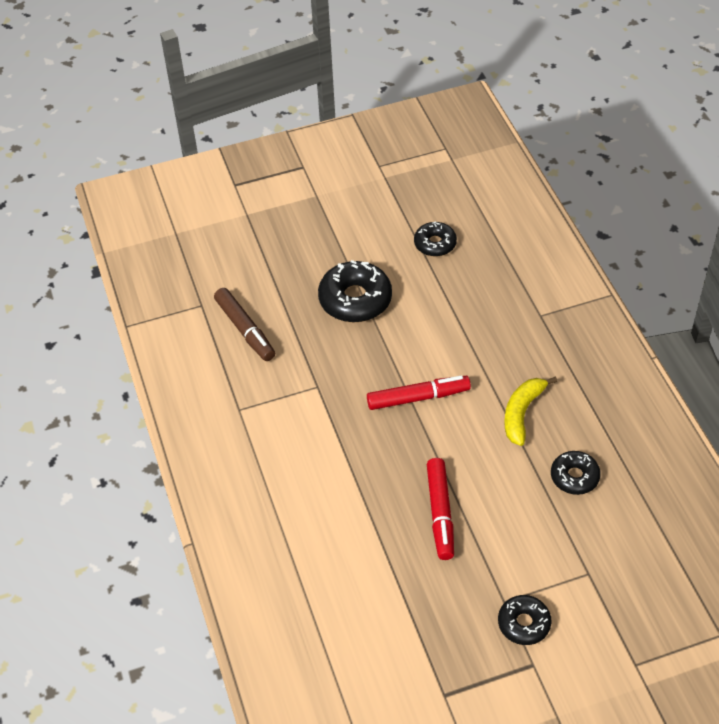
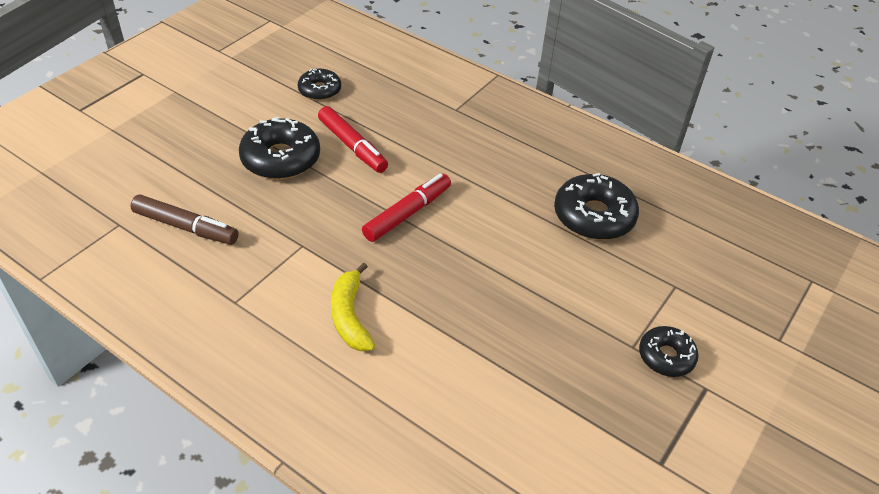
camera: 40 degrees left, 5 degrees down
(440, 513) = (511, 300): red marker -> red marker (352, 146)
(522, 413) = (507, 187): yellow banana -> yellow banana (350, 316)
(574, 477) = (594, 216): black donut -> black donut, size x1.67

